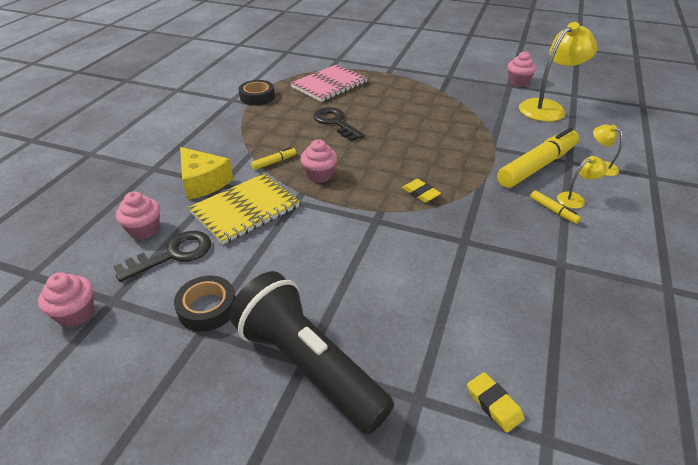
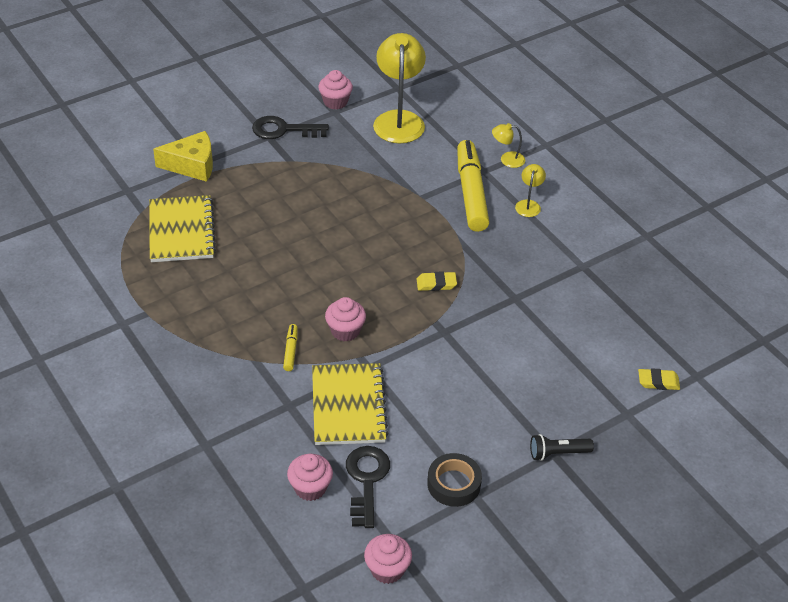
camera: 55 degrees left, 5 degrees up
(203, 182) = (272, 416): yellow cheese -> yellow cheese (192, 165)
(257, 97) = (140, 300): black tape -> none
(307, 365) = (557, 453): black flashlight -> black flashlight, size x0.43
(329, 85) = (181, 231): pink notebook -> yellow notebook
(335, 122) = (266, 270): black key -> black key (283, 130)
(553, 211) = (529, 227): yellow marker -> none

